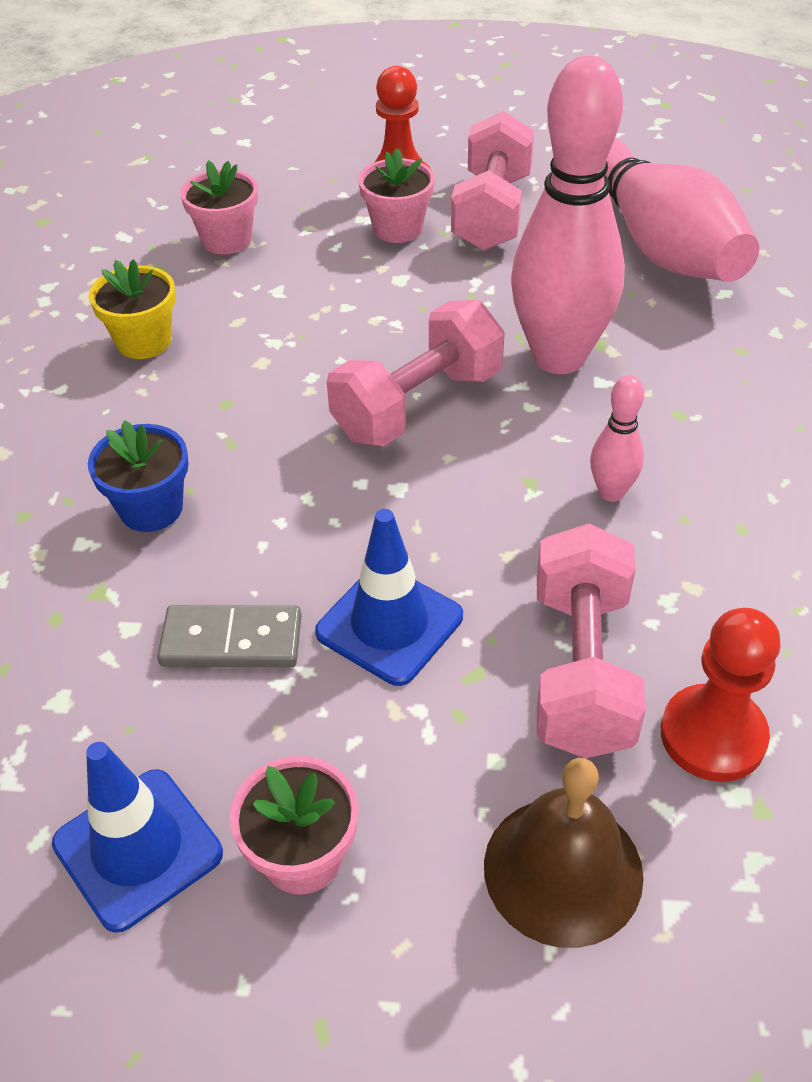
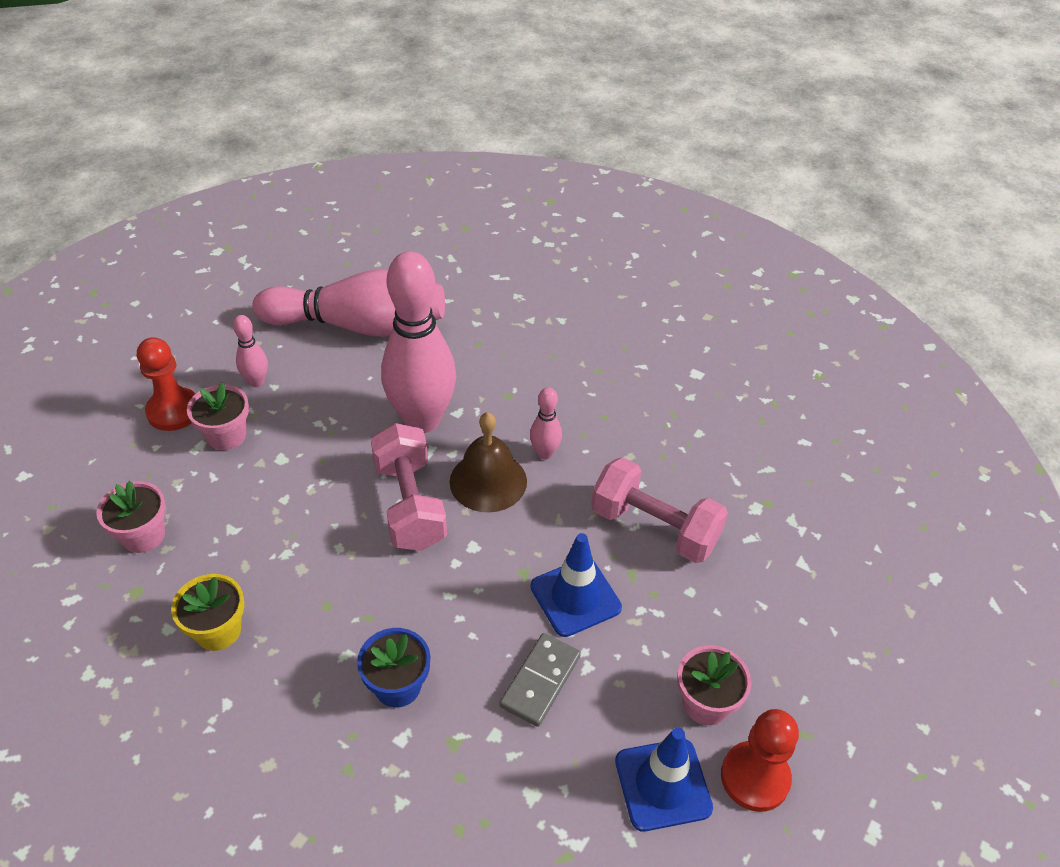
camera: 65 degrees left, 0 degrees up
(491, 212) = (256, 382): pink dumbbell -> pink bowling pin
(563, 870) = (764, 594): brown bell -> brown bell (488, 481)
(713, 735) = (720, 498): red pawn -> red pawn (755, 777)

